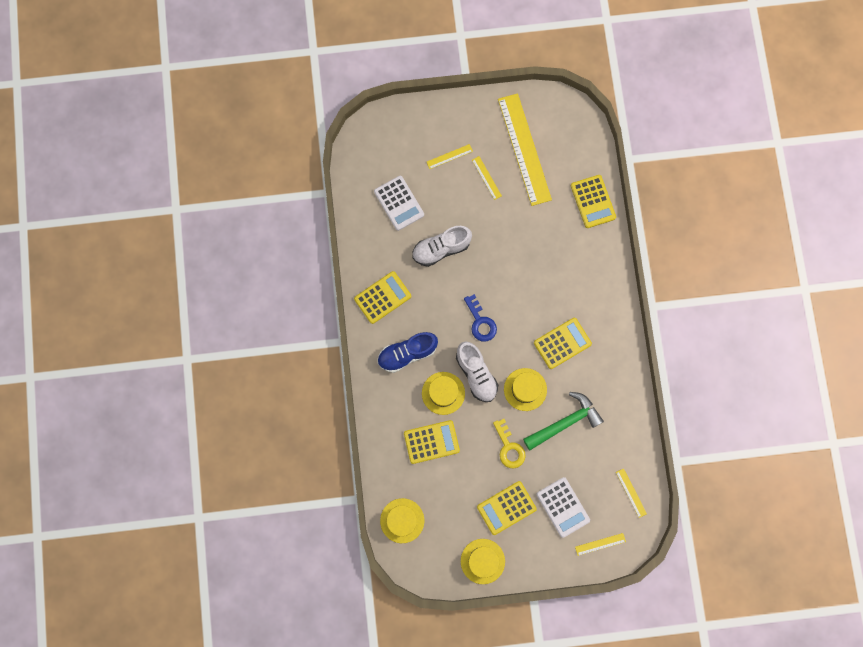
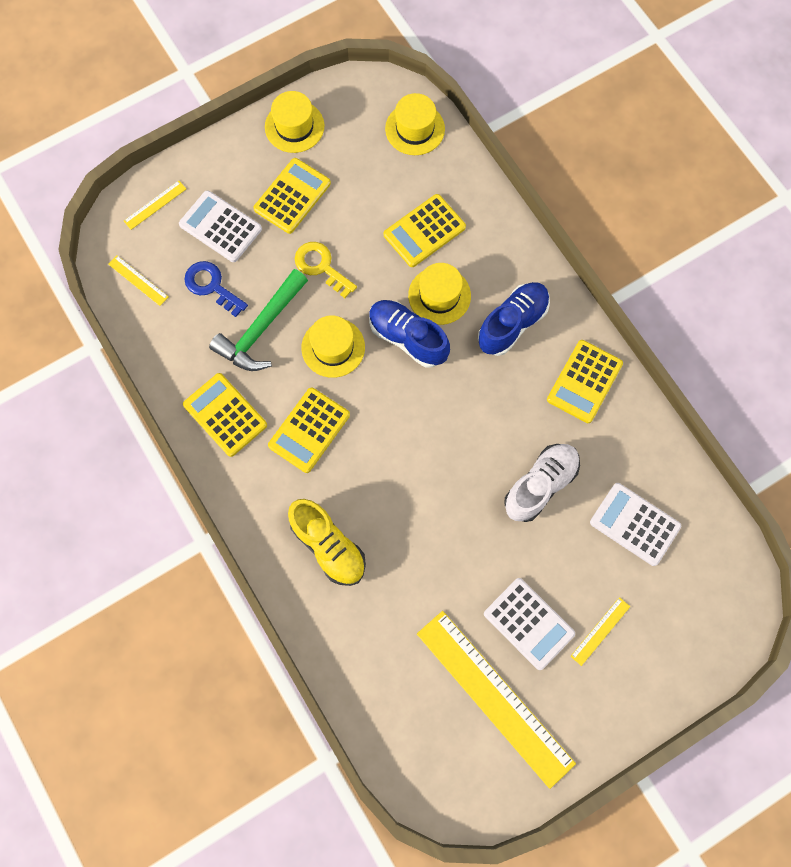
camera: 155 degrees right, 5 degrees down
(476, 374) = (407, 338): white shoe -> blue shoe
(480, 322) = (435, 408): blue key -> blue key (211, 286)
(486, 178) = (529, 623): yellow ruler -> white calculator
(580, 270) = (328, 546): none -> yellow shoe
(593, 201) = (353, 661): yellow calculator -> yellow calculator (225, 415)

